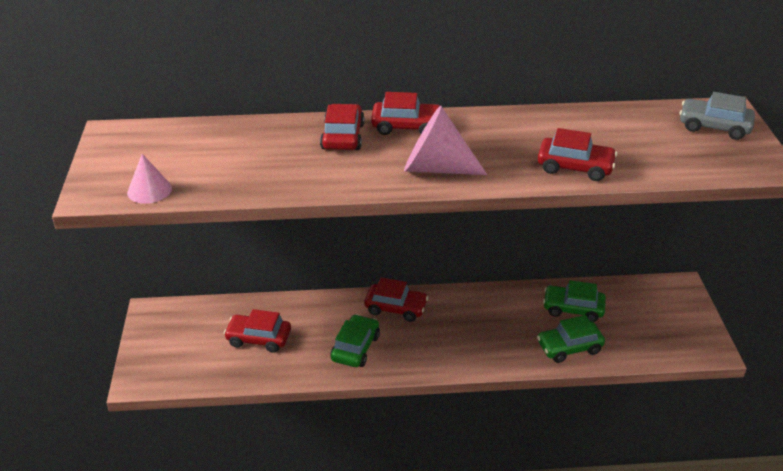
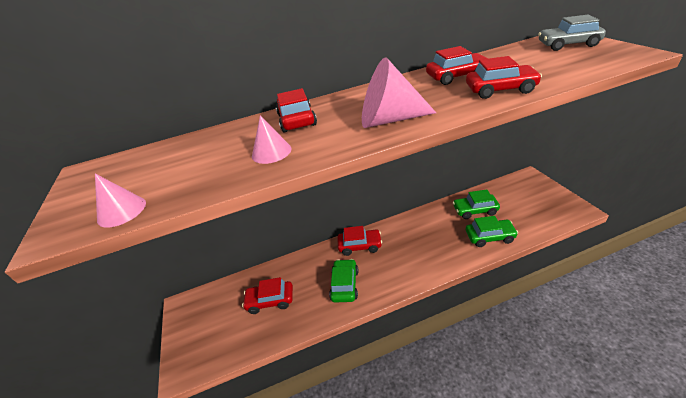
camera: 10 degrees left, 0 degrees up
(301, 169) = (271, 152): none -> pink cone
(406, 126) = (345, 100): red car -> red car (456, 76)
(569, 347) = (489, 237): green car -> green car turned 150 degrees counterclockwise

